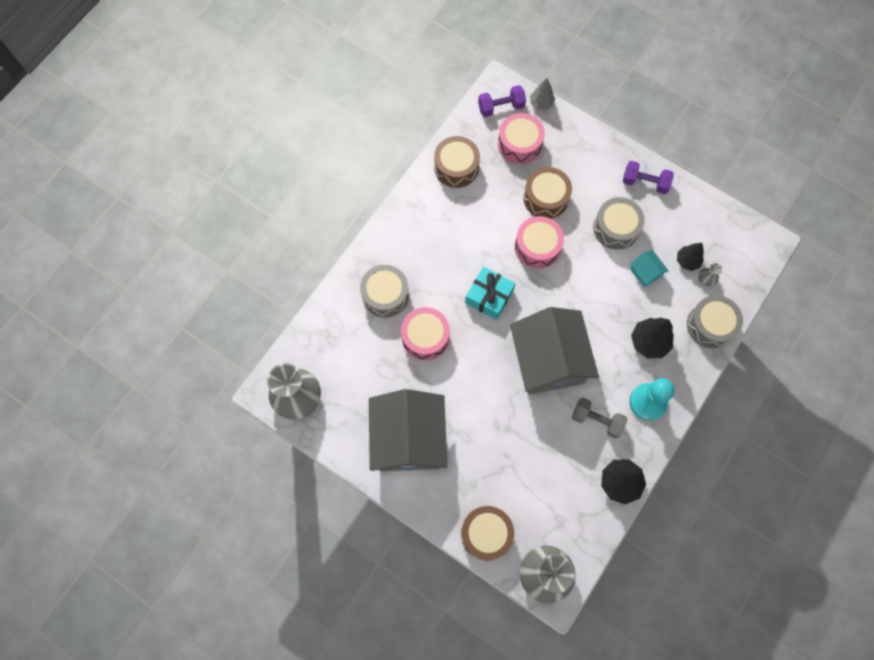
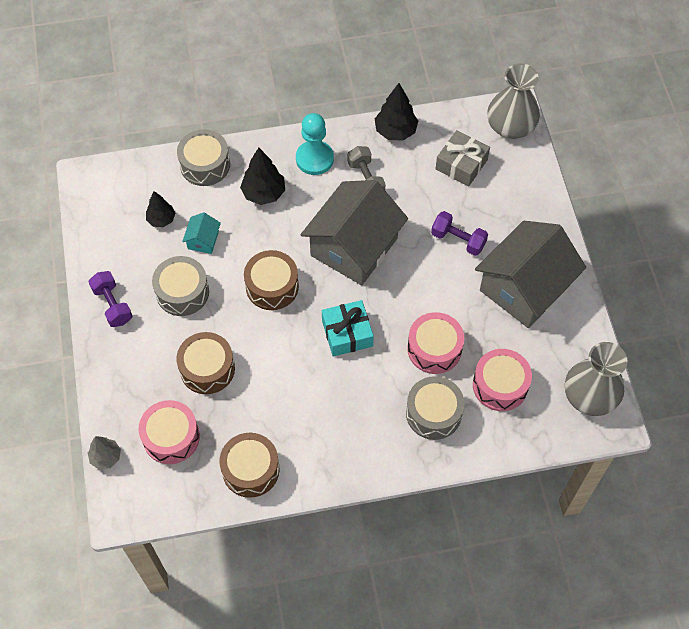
camera: 135 degrees left, 10 degrees down
(486, 534) = (528, 180): brown drum -> brown drum (272, 286)
(501, 107) = (144, 489): purple dumbbell -> purple dumbbell (458, 240)
(537, 247) = (262, 336): pink drum -> pink drum (500, 385)
(546, 500) = (461, 164): none -> grey gift
(706, 279) = (165, 195): grey vase -> none

